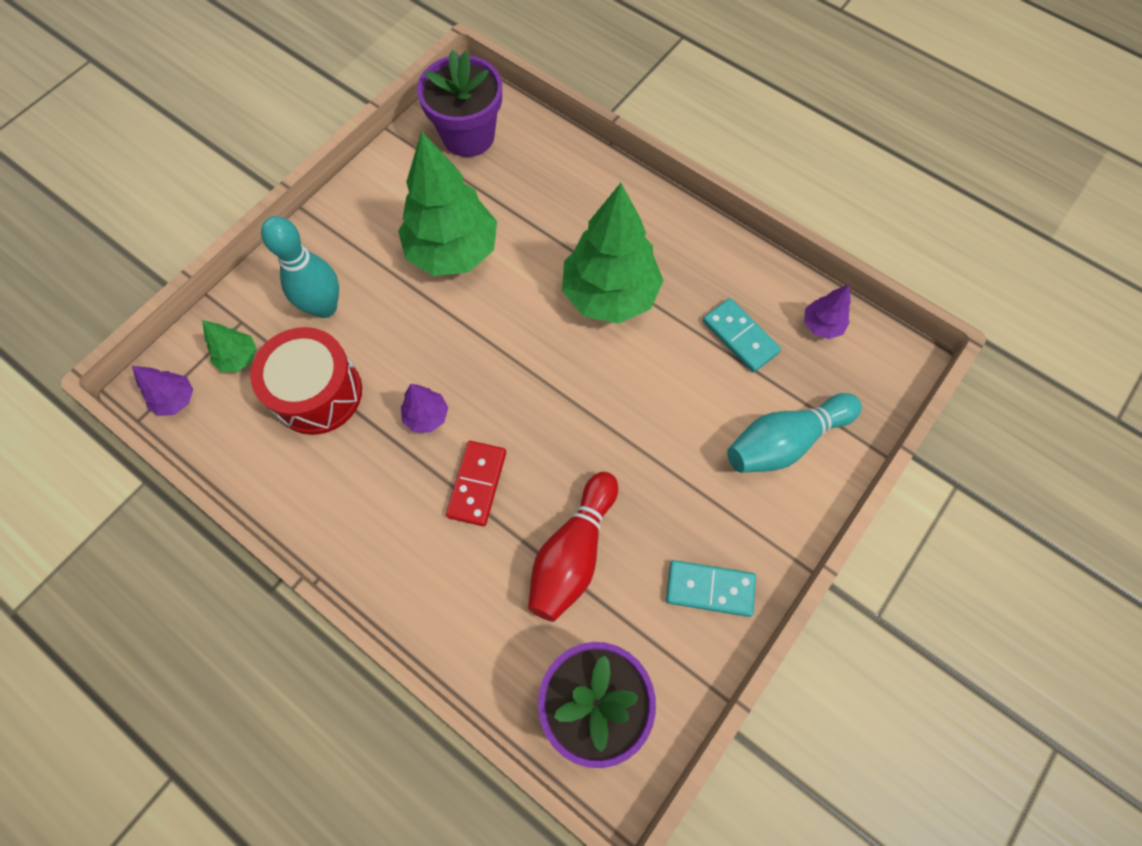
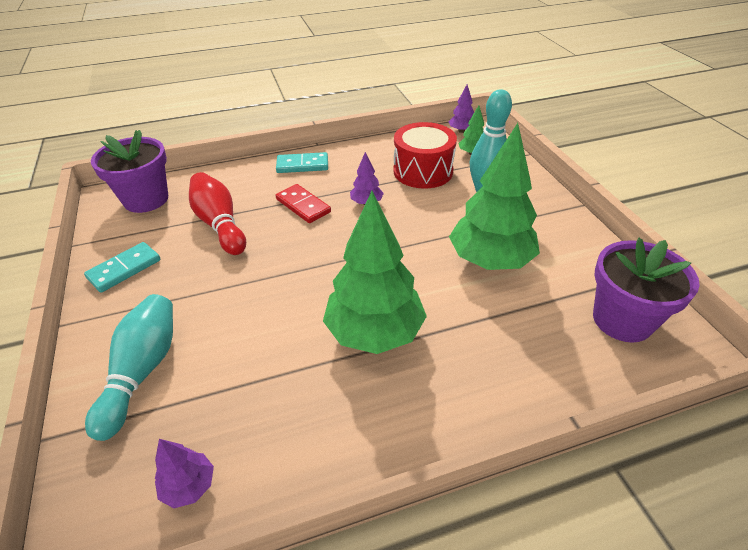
camera: 125 degrees right, 25 degrees down
(740, 337) = (250, 402): turquoise domino -> turquoise domino (302, 165)

